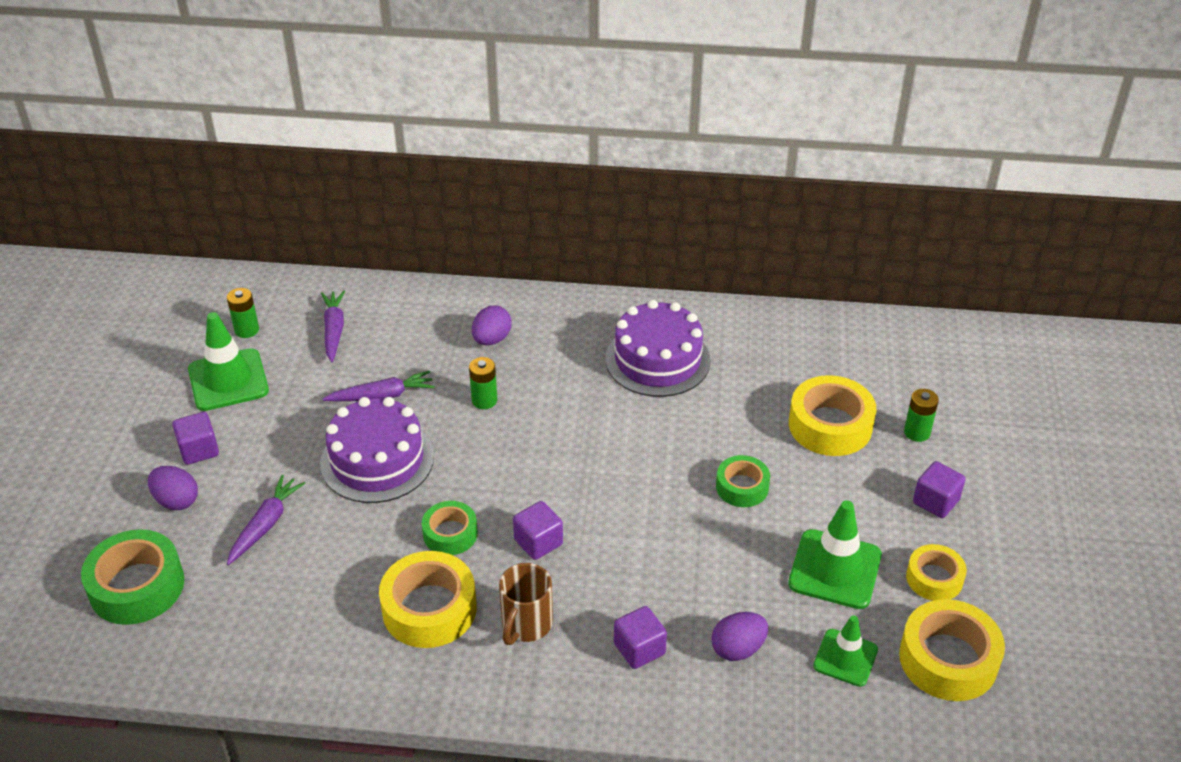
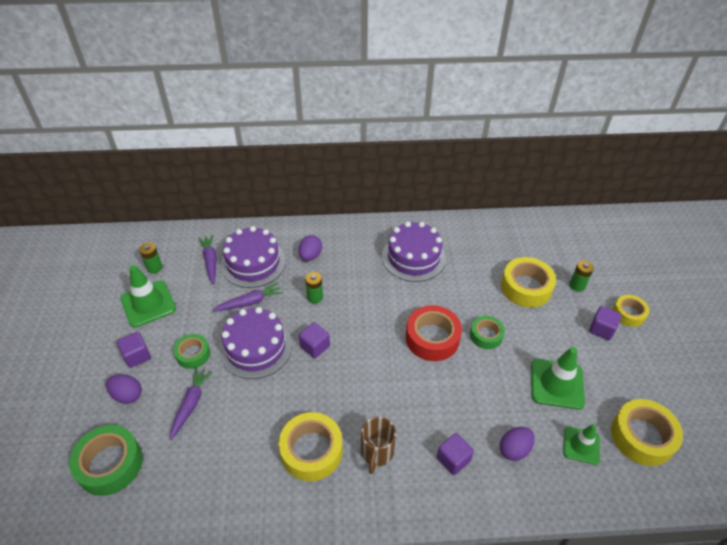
camera: 10 degrees left, 5 degrees up
(399, 340) = (253, 263): none -> purple cake
(450, 534) = (313, 393): green tape -> green tape (193, 354)
(538, 542) = (371, 391): purple cube -> purple cube (315, 346)
(654, 480) = (432, 338): none -> red tape
(934, 578) = (616, 381): yellow tape -> yellow tape (628, 314)

